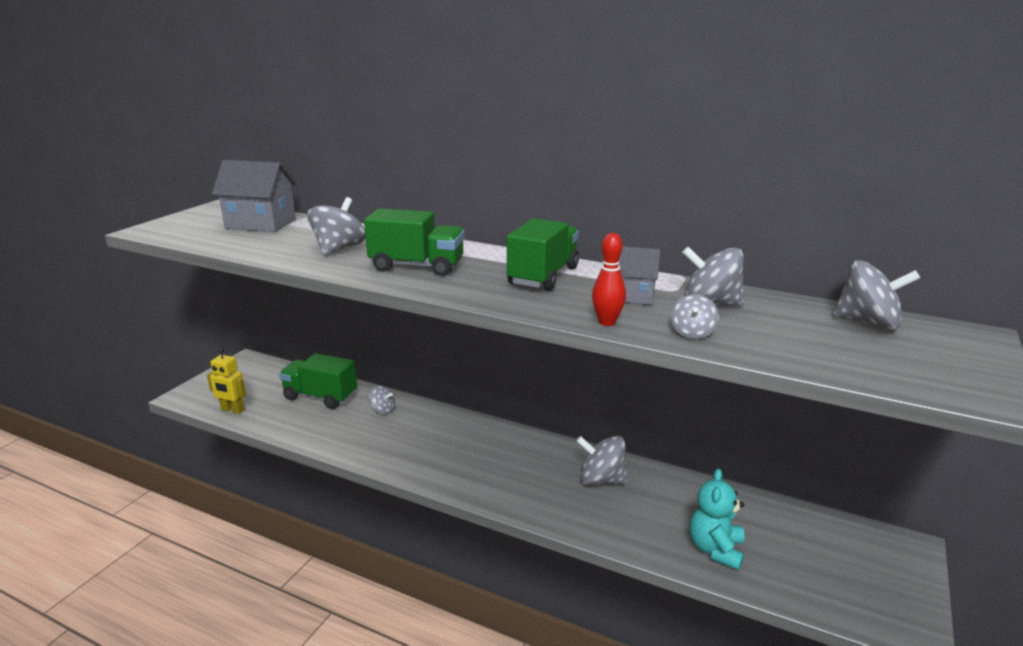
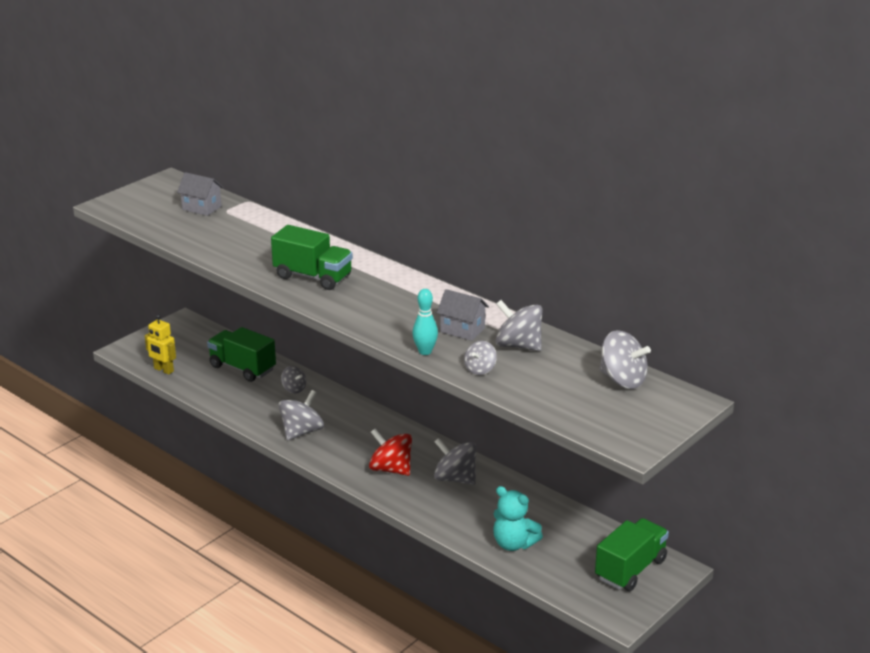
camera: 15 degrees right, 5 degrees up
(261, 224) = (201, 208): grey house -> grey house, size x0.63
(339, 249) = (258, 248): grey spinning top -> grey spinning top (301, 432)
(525, 481) = (391, 469): none -> red spinning top
(543, 276) = (408, 300): green truck -> green truck (630, 569)
(607, 322) = (425, 351): red bowling pin -> turquoise bowling pin
(715, 549) = (514, 544): turquoise teddy bear -> turquoise teddy bear turned 90 degrees counterclockwise

